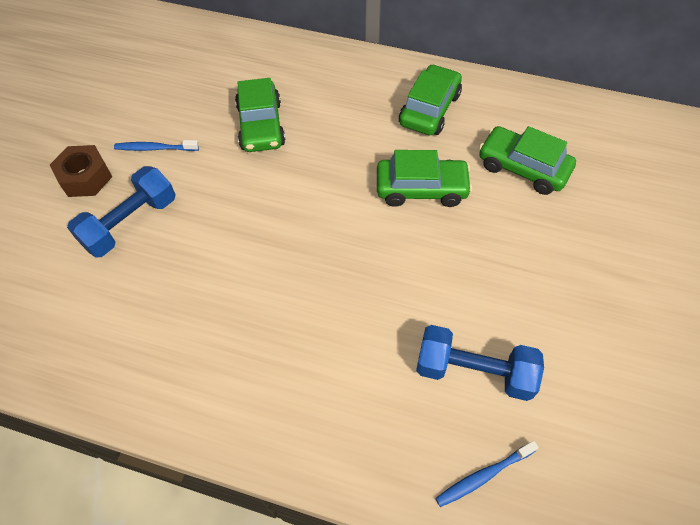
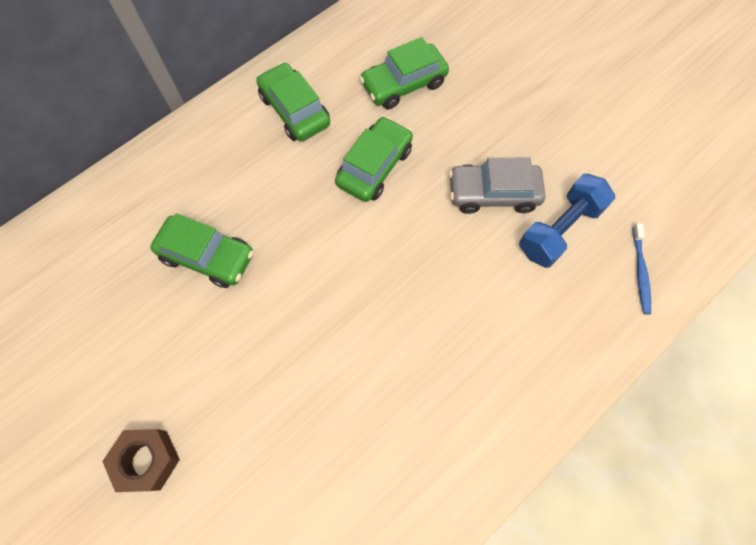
camera: 60 degrees left, 10 degrees up
(130, 223) = (241, 436): blue dumbbell -> none
(155, 148) = (160, 370): blue toothbrush -> none
(467, 294) = (493, 194): none -> grey car

